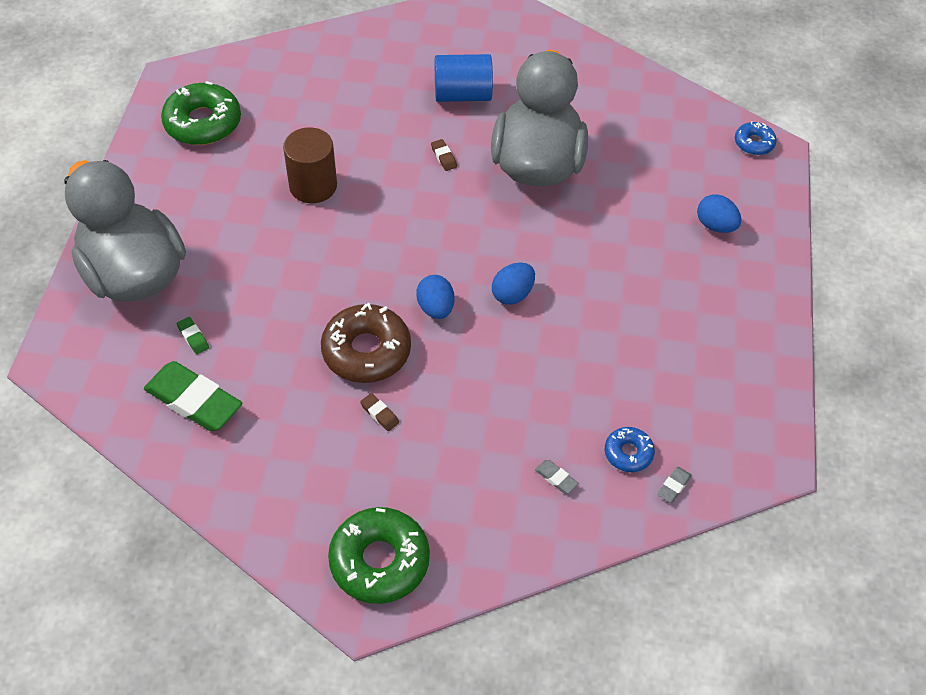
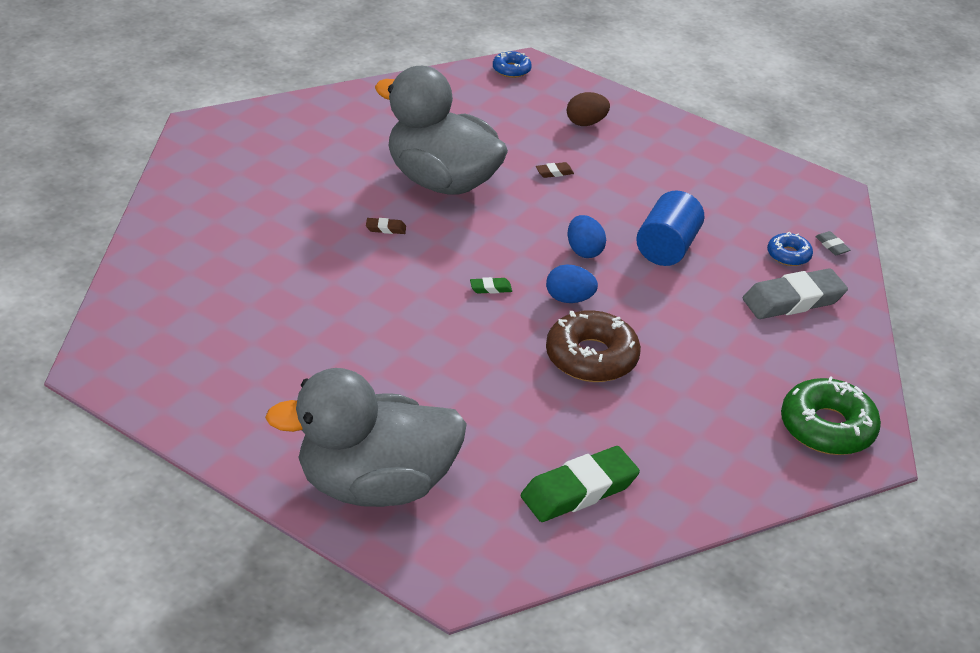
camera: 65 degrees left, 15 degrees down
(193, 337) = (496, 466): green eraser -> green eraser (490, 288)
(203, 123) = (190, 367): green donut -> none
(313, 186) = (353, 321): brown cylinder -> none
(379, 414) = (669, 374): brown eraser -> brown eraser (554, 172)
(462, 94) = (313, 189): blue cylinder -> blue cylinder (667, 248)
(556, 478) = (793, 300): grey eraser -> grey eraser, size x2.42
(715, 226) = (586, 123): blue egg -> brown egg

